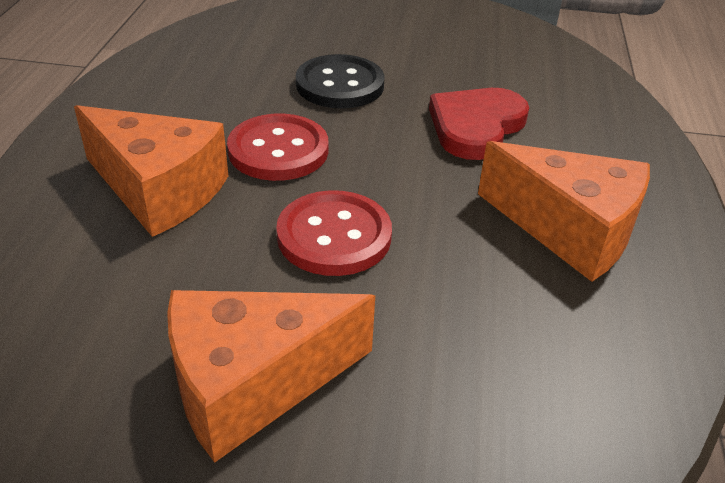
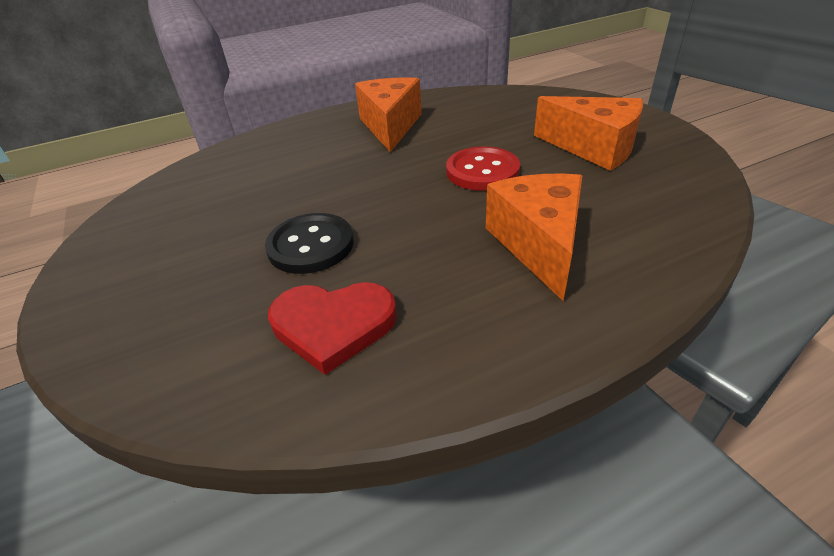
camera: 120 degrees left, 0 degrees up
(278, 150) = (432, 225): red button -> none
(476, 126) = (316, 175): red heart -> red heart (333, 325)

